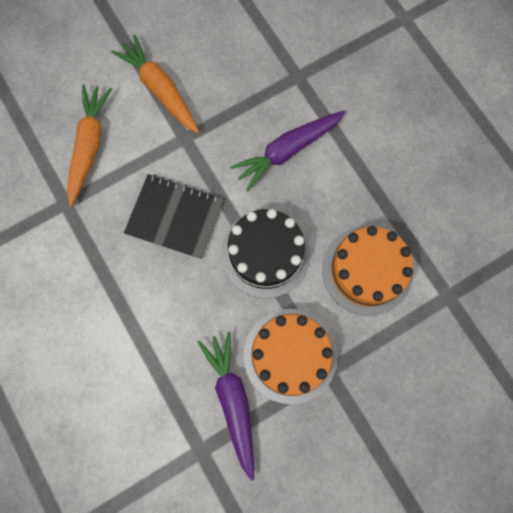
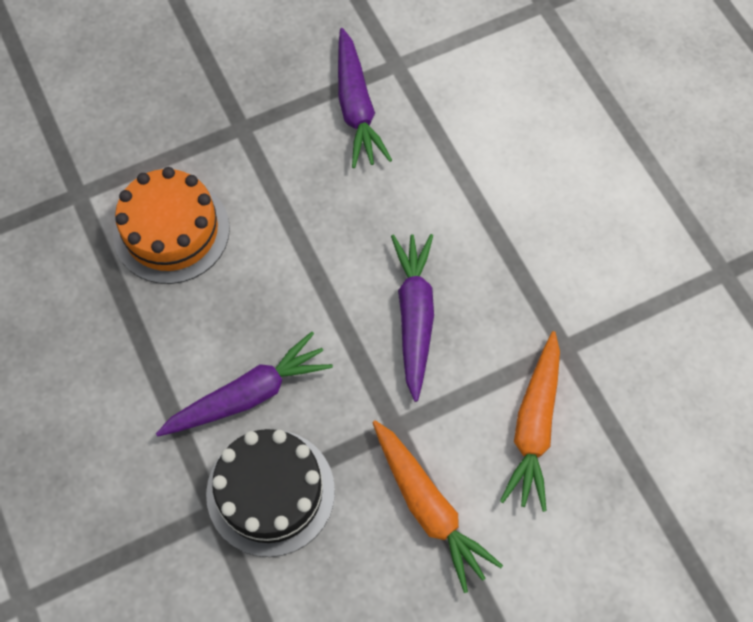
camera: 175 degrees left, 10 degrees down
(175, 217) = (414, 316): black notebook -> purple carrot
(265, 253) = (298, 261): black cake -> black cake (270, 492)
(290, 355) = (284, 146): orange cake -> none

